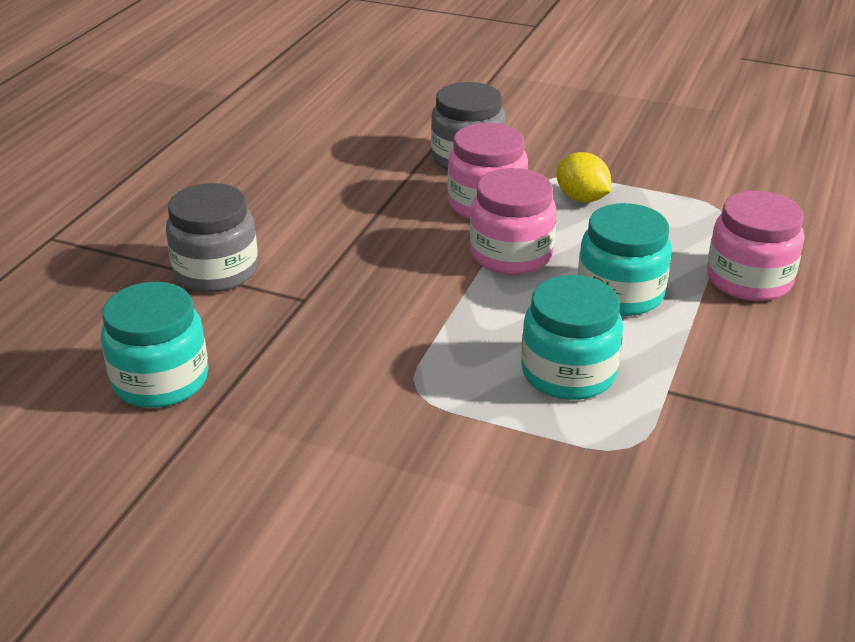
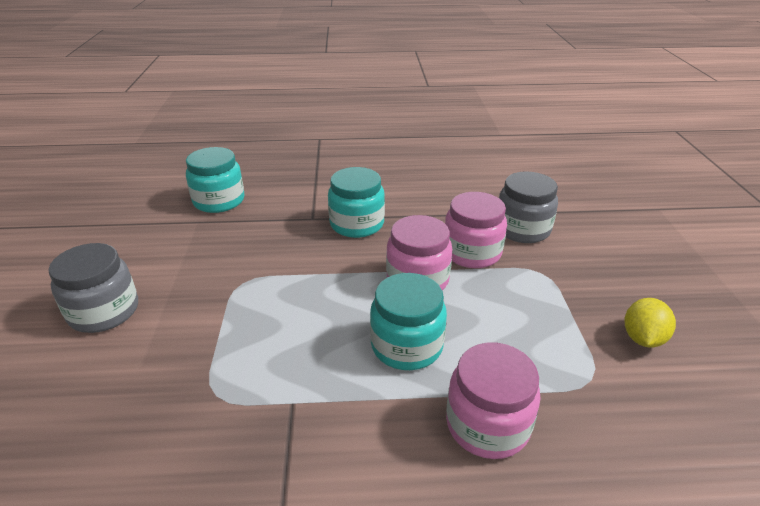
camera: 65 degrees right, 0 degrees up
(216, 271) = (321, 186): grey jar -> grey jar (104, 311)
(568, 373) = (290, 342): turquoise jar -> turquoise jar (357, 224)
(581, 198) = (524, 293): yellow lemon -> yellow lemon (642, 338)

